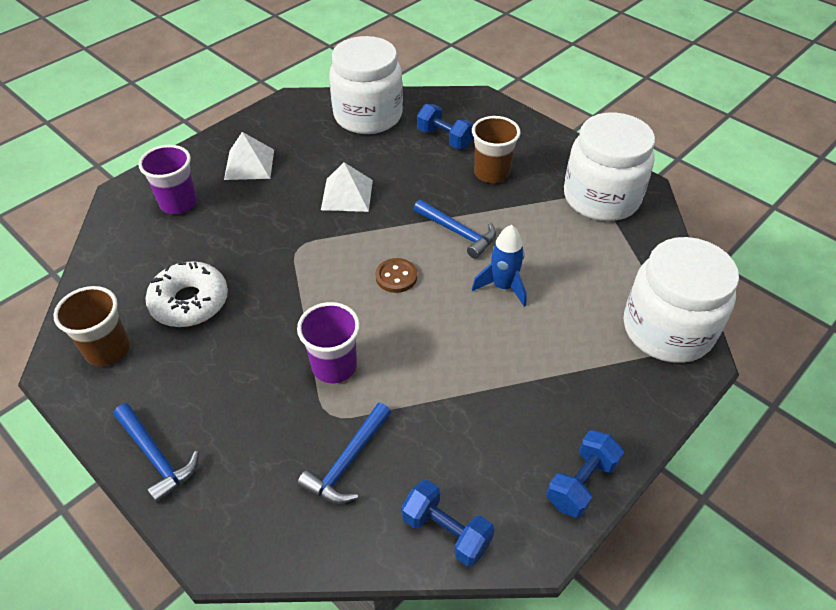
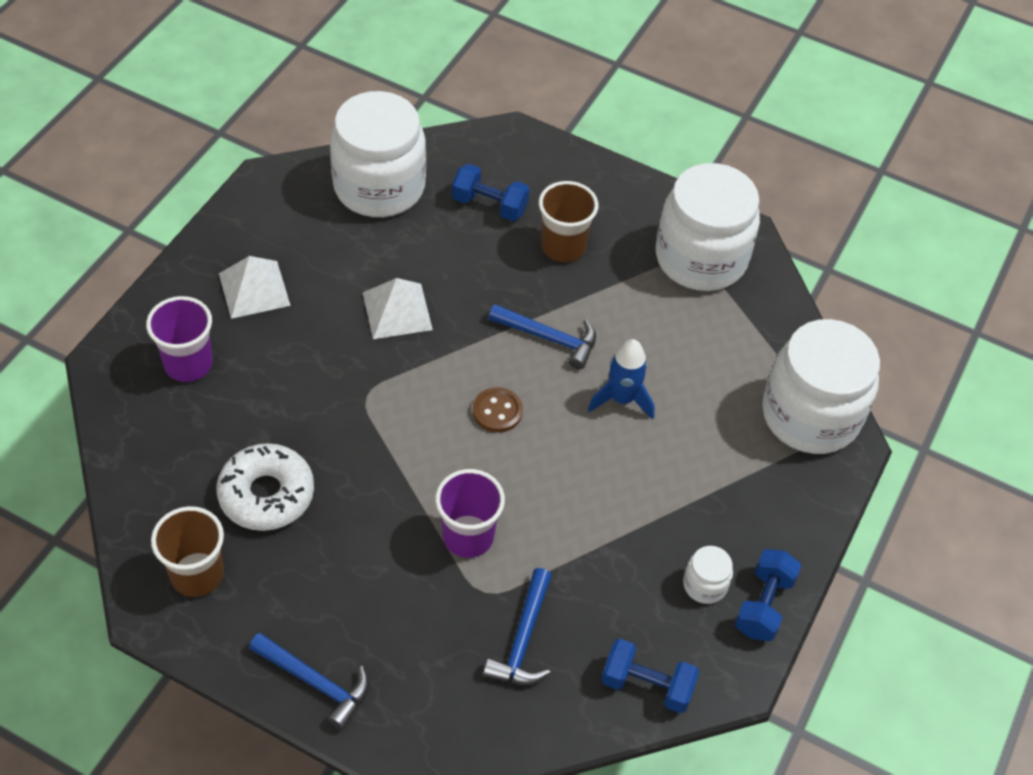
camera: 20 degrees left, 5 degrees up
(530, 452) = (705, 585): none -> white jar

